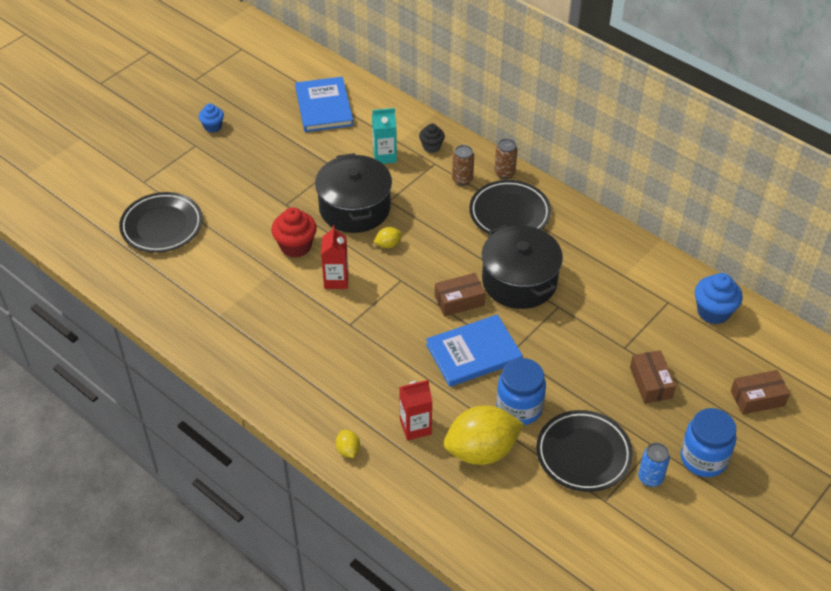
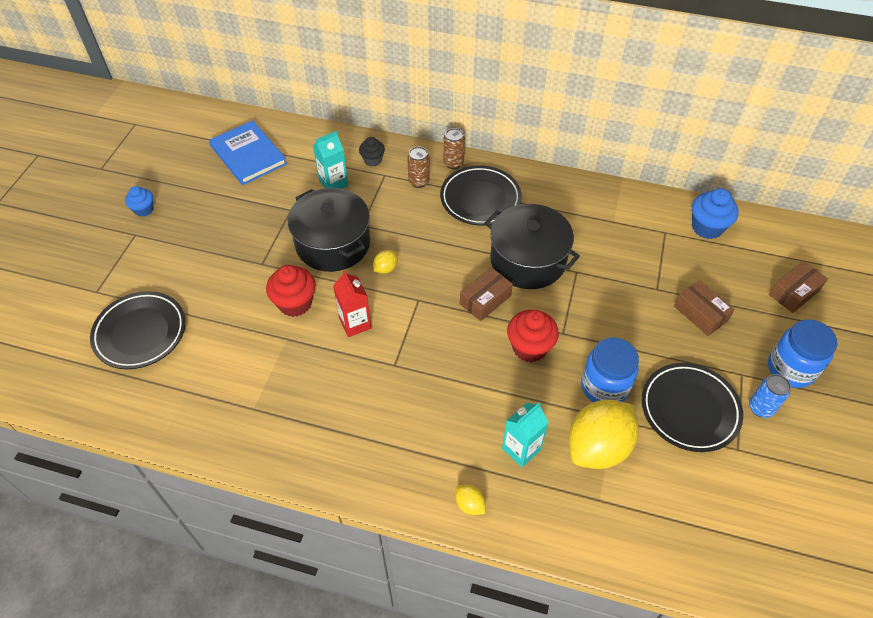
camera: 25 degrees left, 5 degrees up
(415, 427) = (521, 449): red carton -> turquoise carton
(473, 353) = (529, 348): blue book -> red cupcake

